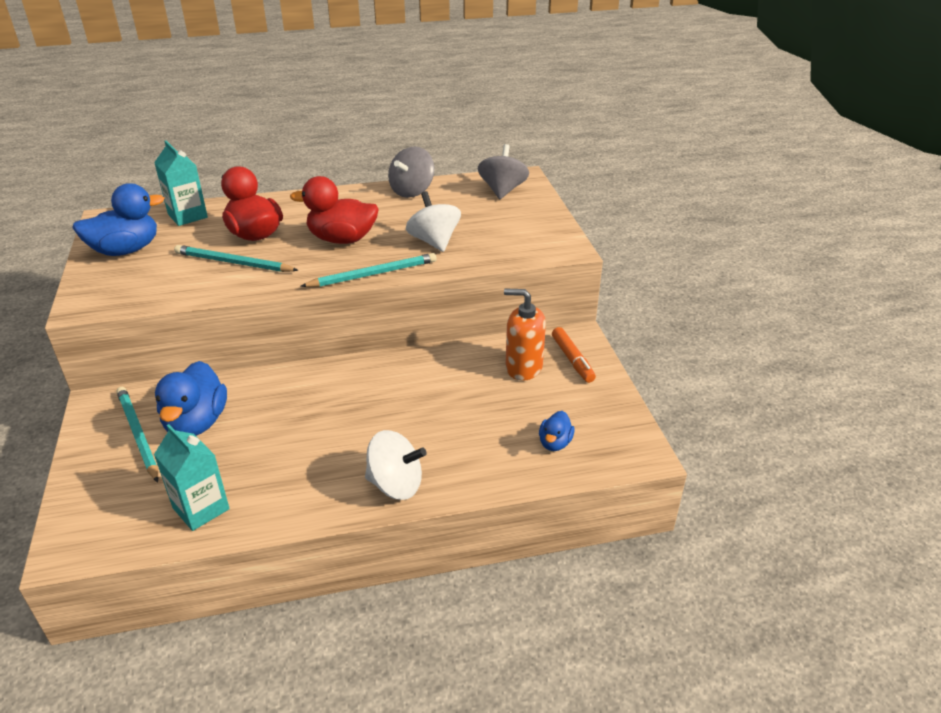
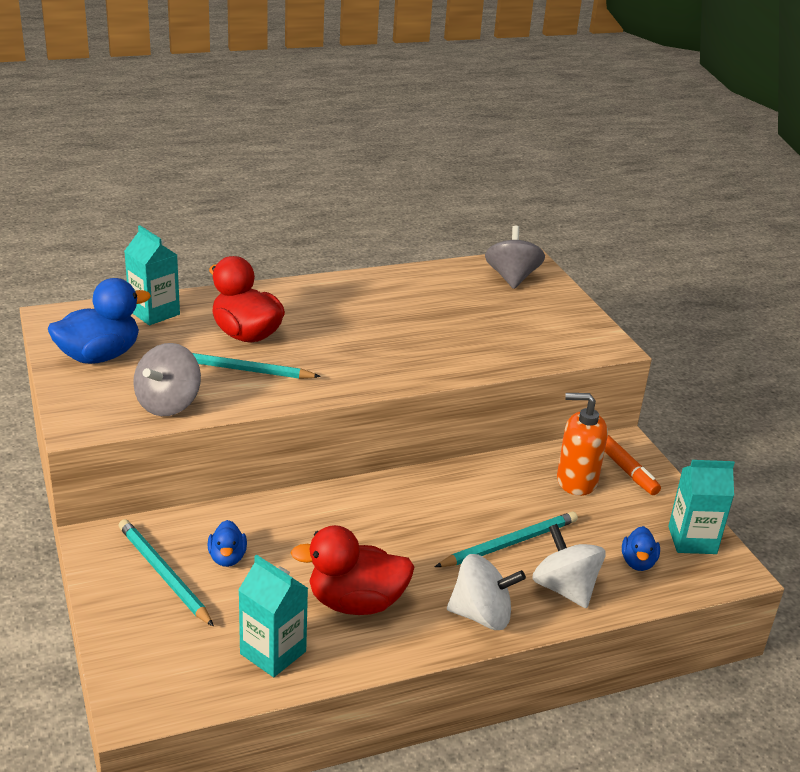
camera: 10 degrees left, 5 degrees down
(196, 423) = (227, 558): blue duck -> blue duck, size x0.52
(342, 239) = (352, 339): red duck -> red duck (356, 602)
(373, 274) = (405, 379): turquoise pencil -> turquoise pencil (509, 543)
(412, 191) = (408, 279): grey spinning top -> grey spinning top (168, 404)
(434, 241) = (458, 340): white spinning top -> white spinning top (564, 589)
(612, 424) = (692, 540): none -> turquoise carton

